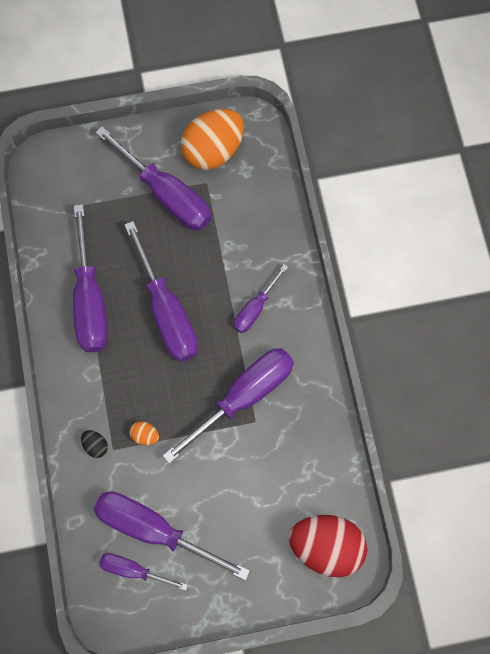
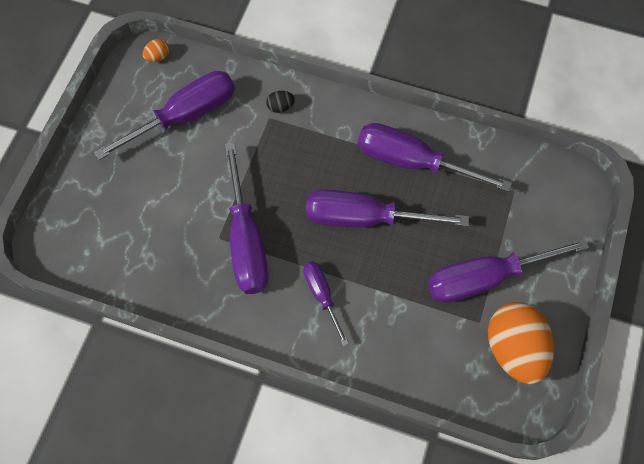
camera: 120 degrees right, 5 degrees down
(134, 570) = (165, 88): purple screwdriver -> none
(145, 435) = (265, 146): orange egg -> orange egg (158, 57)
(326, 546) = (78, 235): red egg -> none

